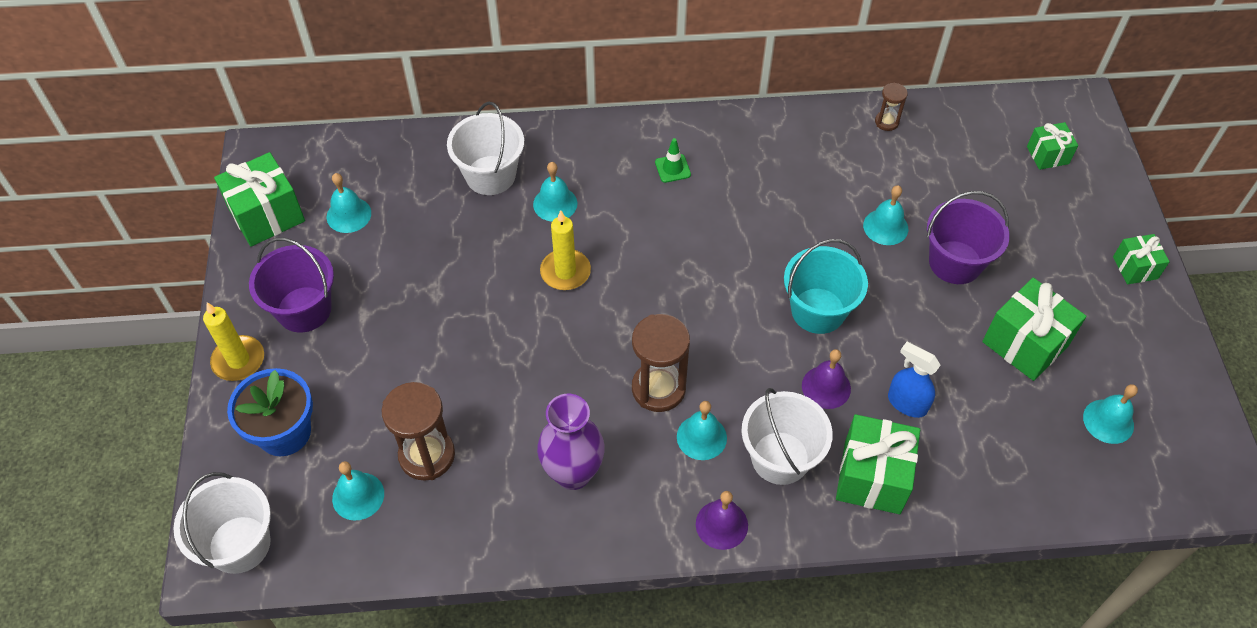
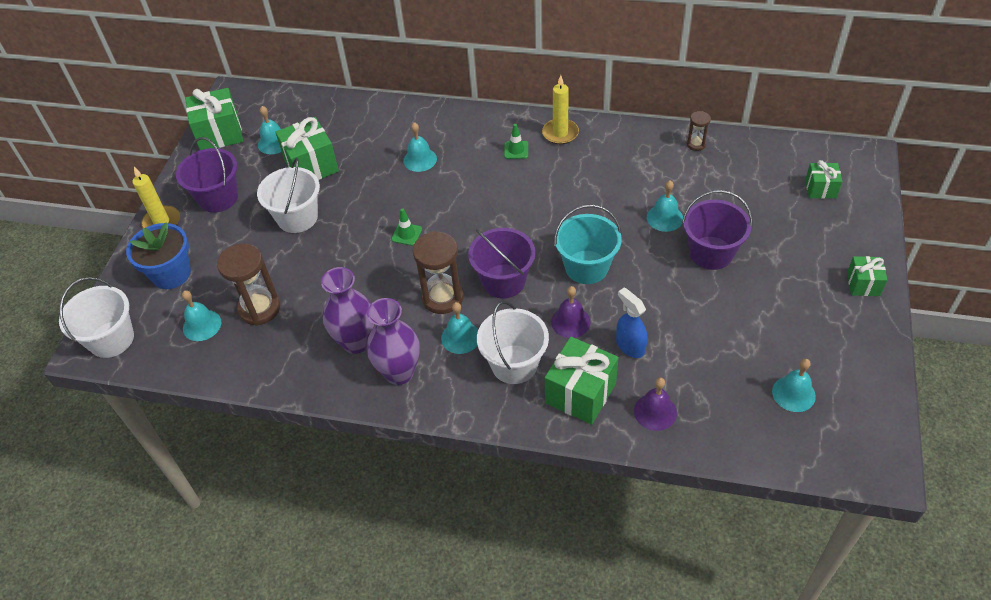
camera: 20 degrees right, 5 degrees down
(490, 175) = (382, 133): white bucket -> white bucket (297, 217)
(565, 272) = (408, 206): yellow candle -> yellow candle (560, 133)
(579, 311) = (406, 234): none -> green traffic cone
(644, 502) = (399, 373): none -> purple vase
(721, 524) = (450, 401): purple bell -> purple bell (655, 412)
(725, 350) = (503, 281): none -> purple bucket
(1025, 343) = (745, 322): green gift -> green gift (311, 166)

